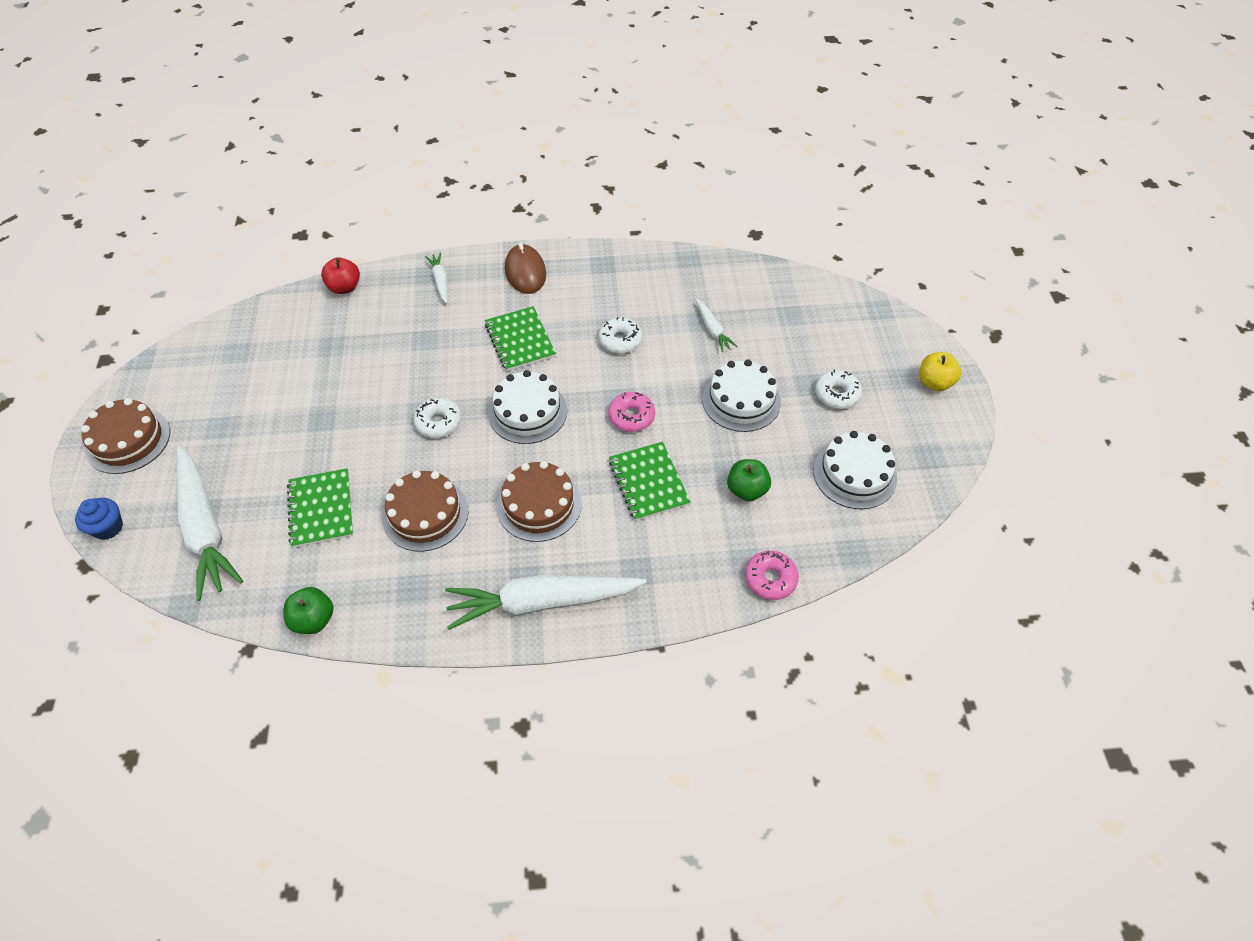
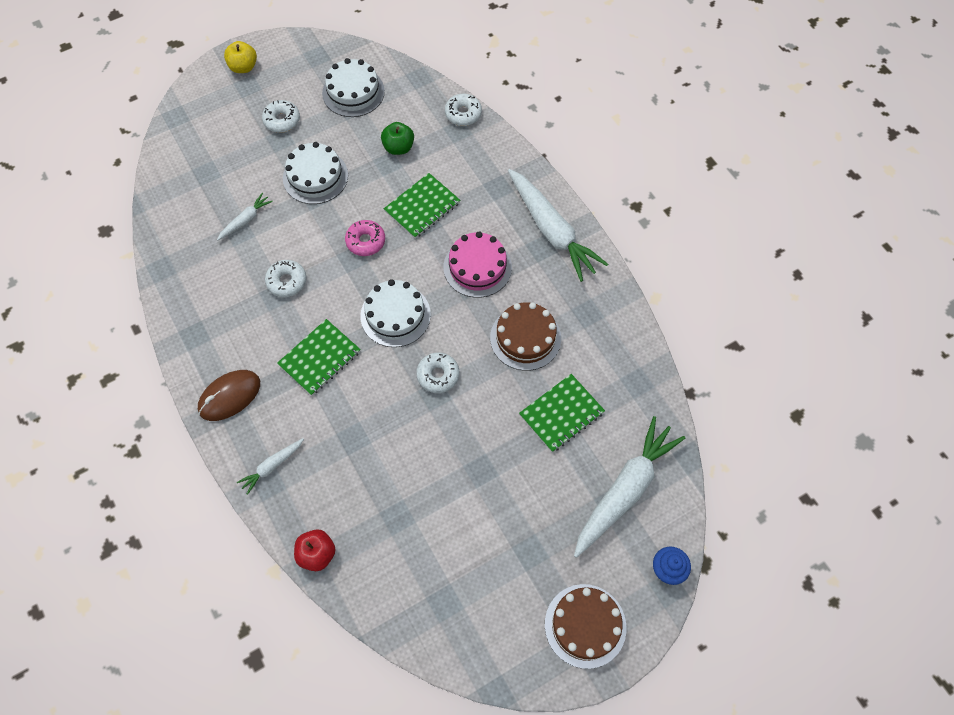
camera: 115 degrees left, 10 degrees up
(314, 619) = (645, 362): green apple -> none
(539, 505) = (477, 267): brown cake -> pink cake
(770, 579) = (463, 114): pink donut -> white donut

